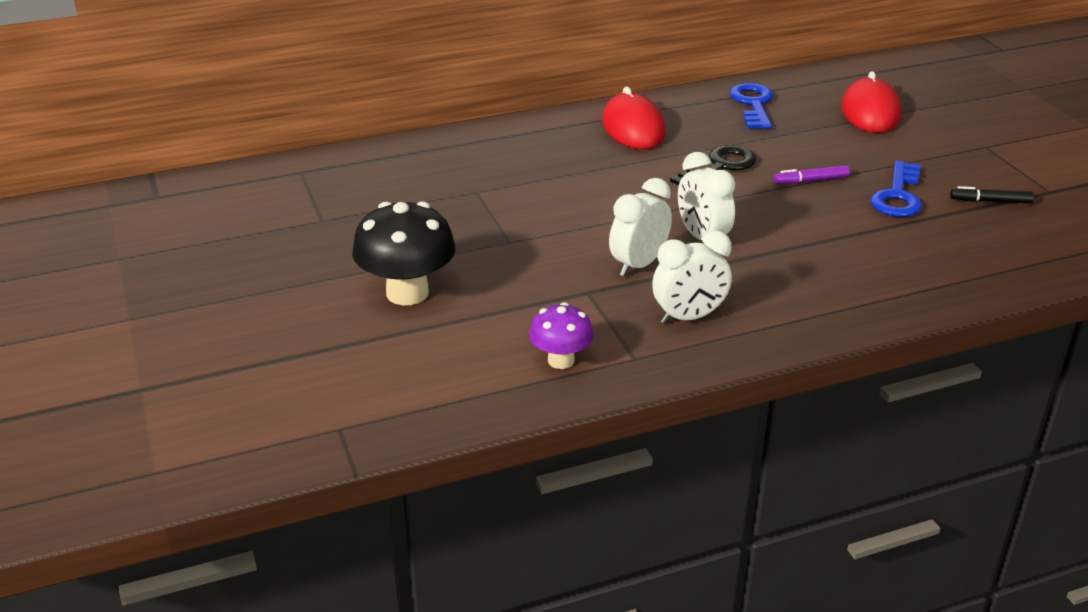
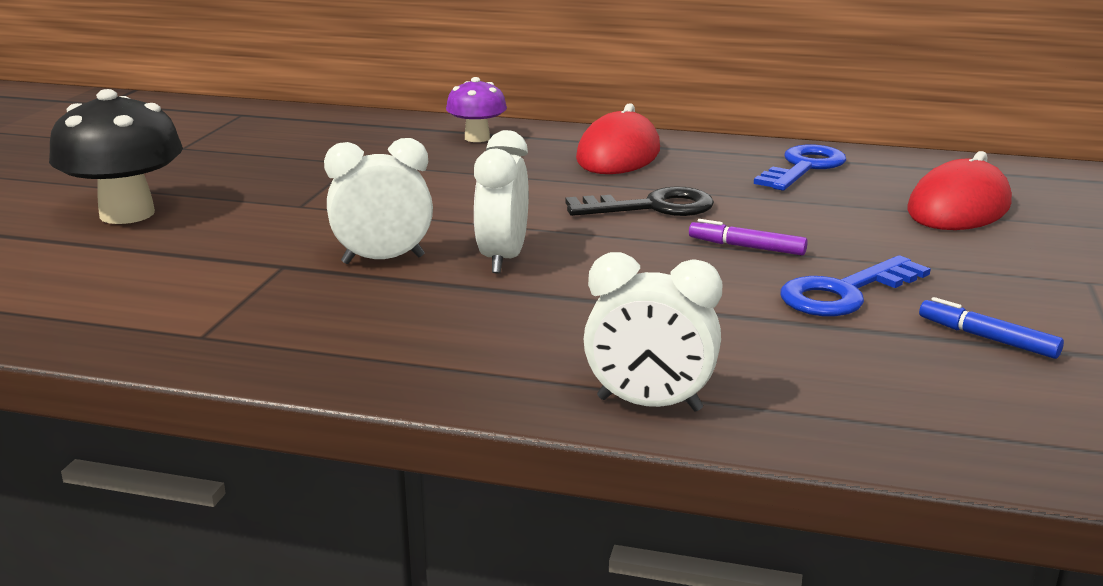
camera: 35 degrees right, 10 degrees down
(561, 360) = (129, 310): purple mushroom -> purple mushroom (477, 138)
(689, 317) = (336, 321): white clock -> white clock (649, 404)
(990, 201) = (987, 338): black marker -> blue marker

